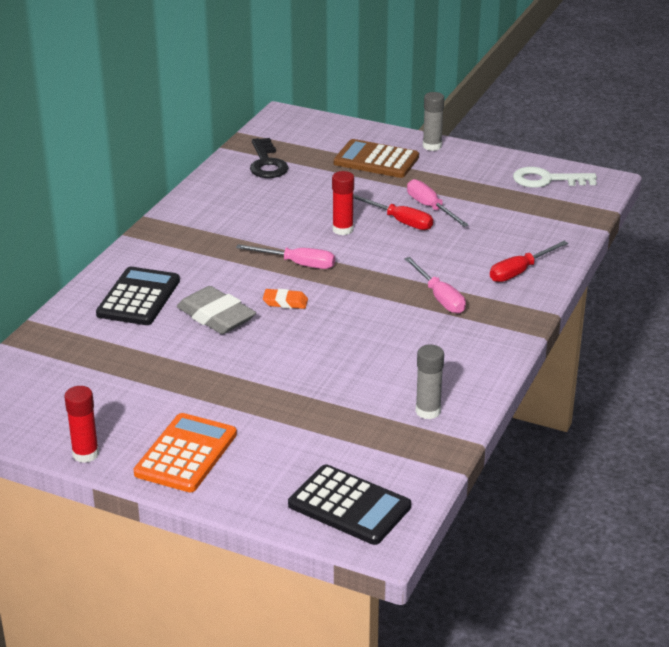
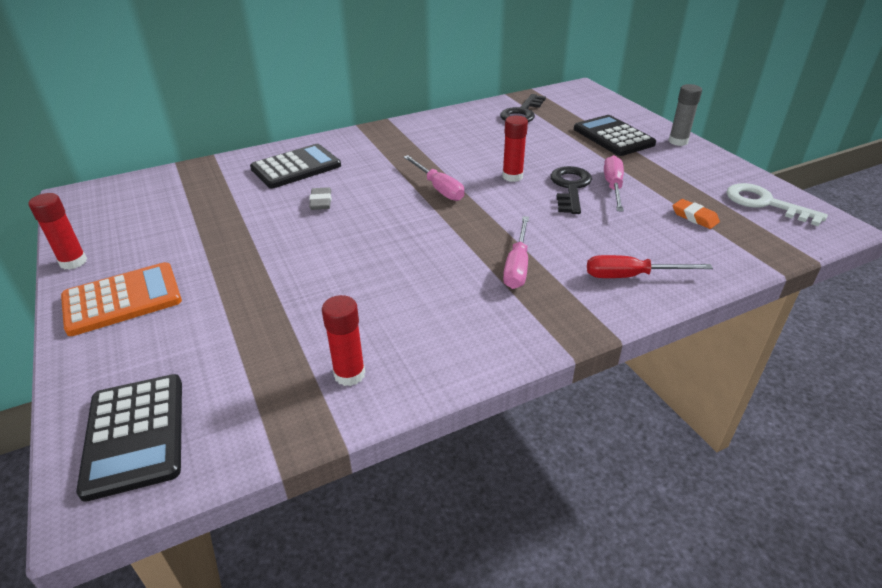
camera: 40 degrees right, 5 degrees up
(216, 316) = (321, 202): grey eraser -> grey eraser, size x0.53
(285, 302) = (385, 213): orange eraser -> orange eraser (694, 217)
(376, 160) = (613, 137): brown calculator -> black calculator
(400, 221) = (570, 187): red screwdriver -> black key
(428, 411) = (349, 374): grey glue stick -> red glue stick

